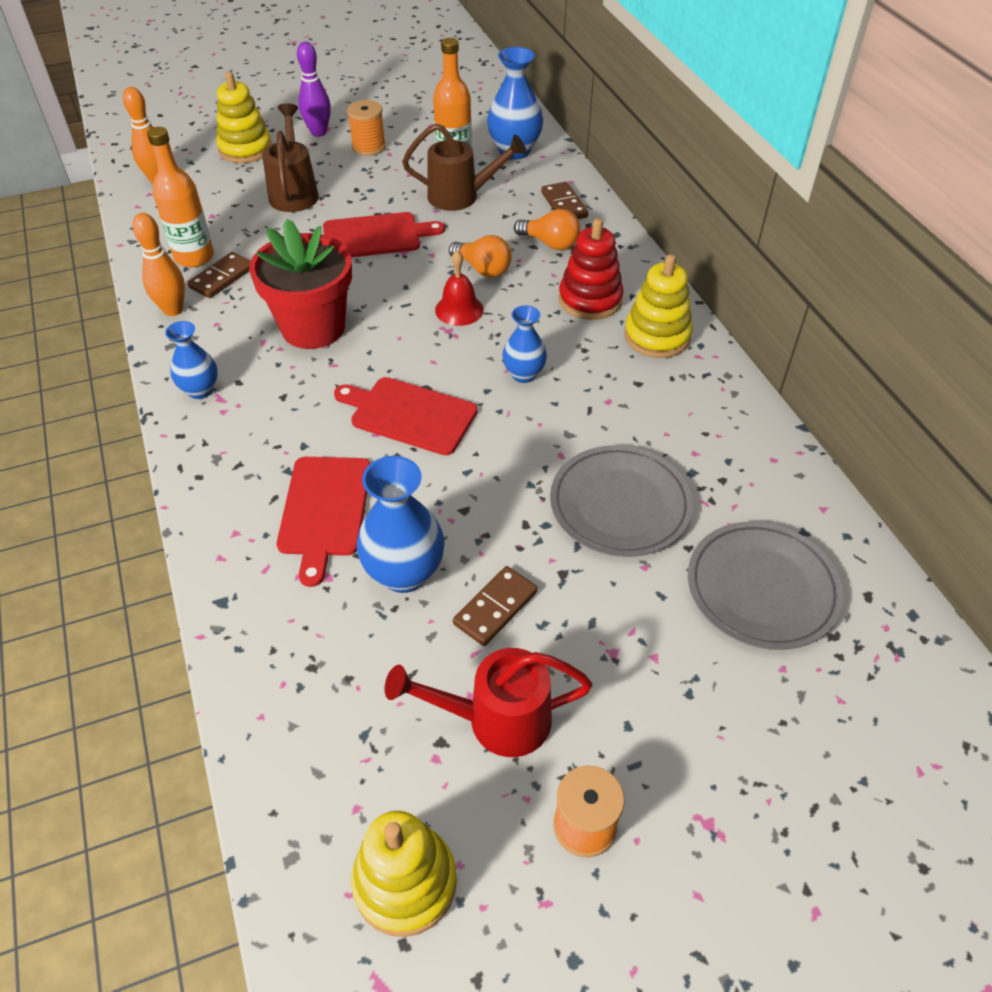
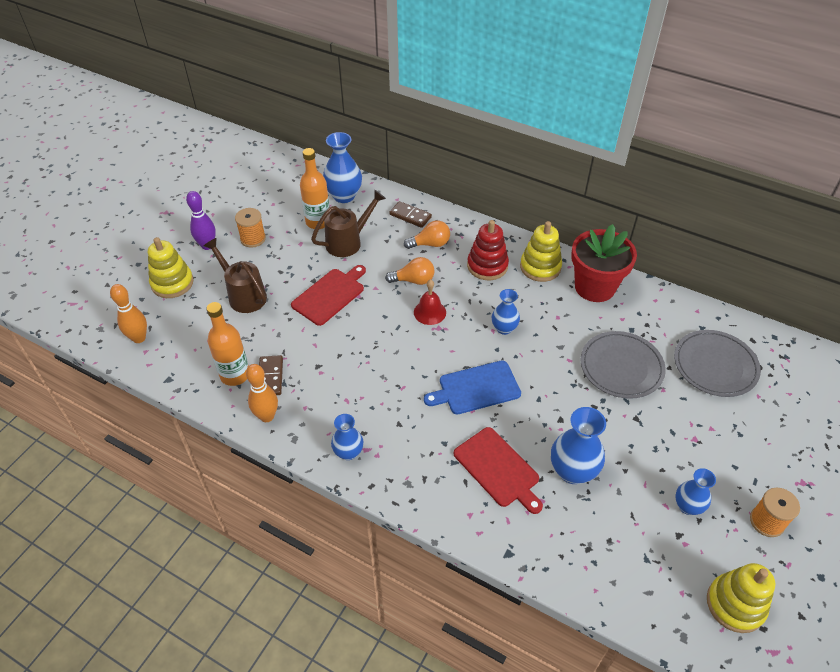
camera: 40 degrees left, 0 degrees up
(313, 328) = (364, 373): red flower pot -> red flower pot (595, 287)
(409, 414) = (476, 388): red cutting board -> blue cutting board
(495, 608) = (629, 456): brown domino -> none
(496, 720) = (687, 506): red watering can -> blue vase

